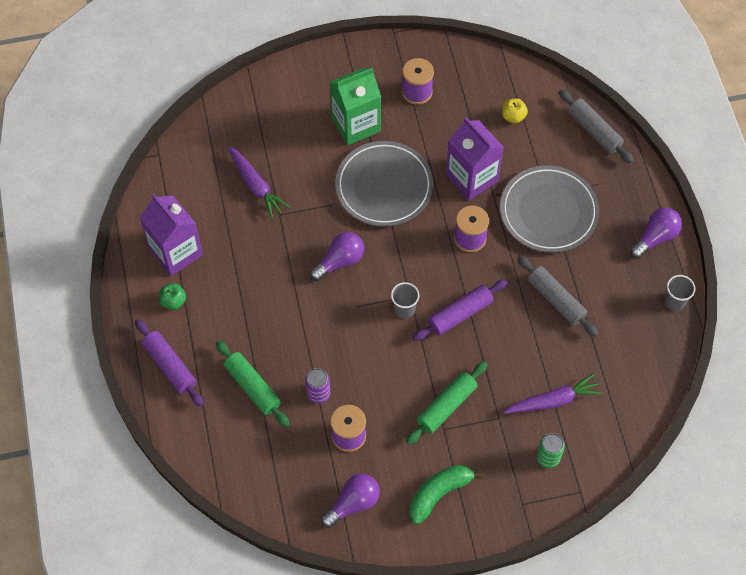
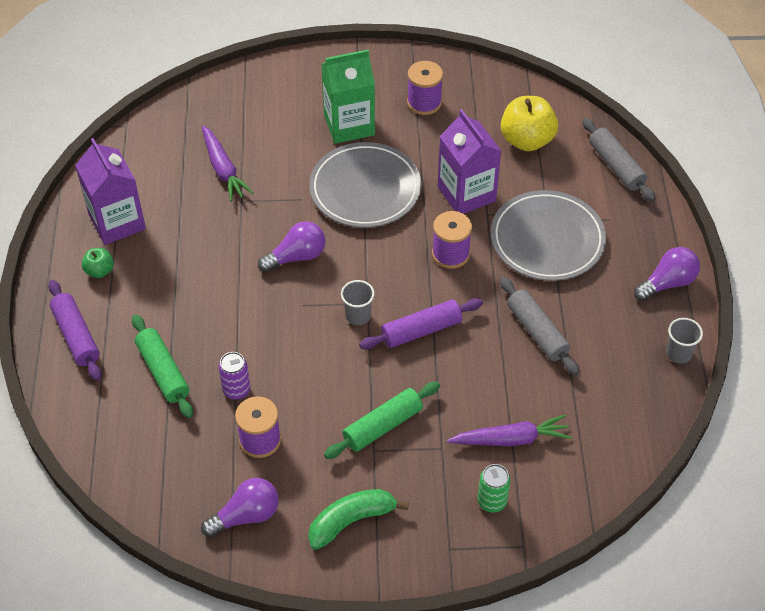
camera: 10 degrees right, 10 degrees down
(513, 117) = (527, 140): yellow apple -> yellow apple, size x1.95

